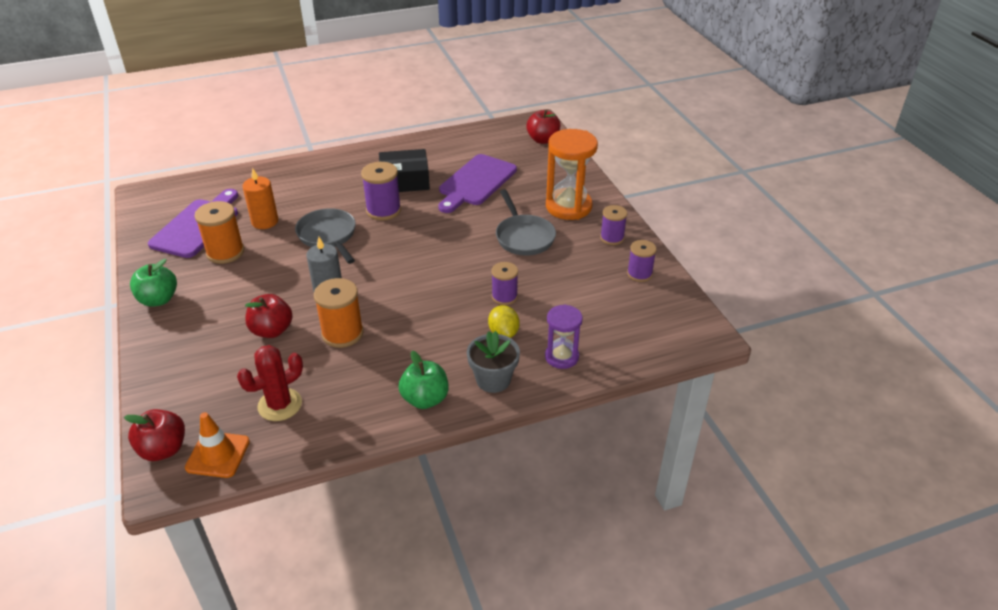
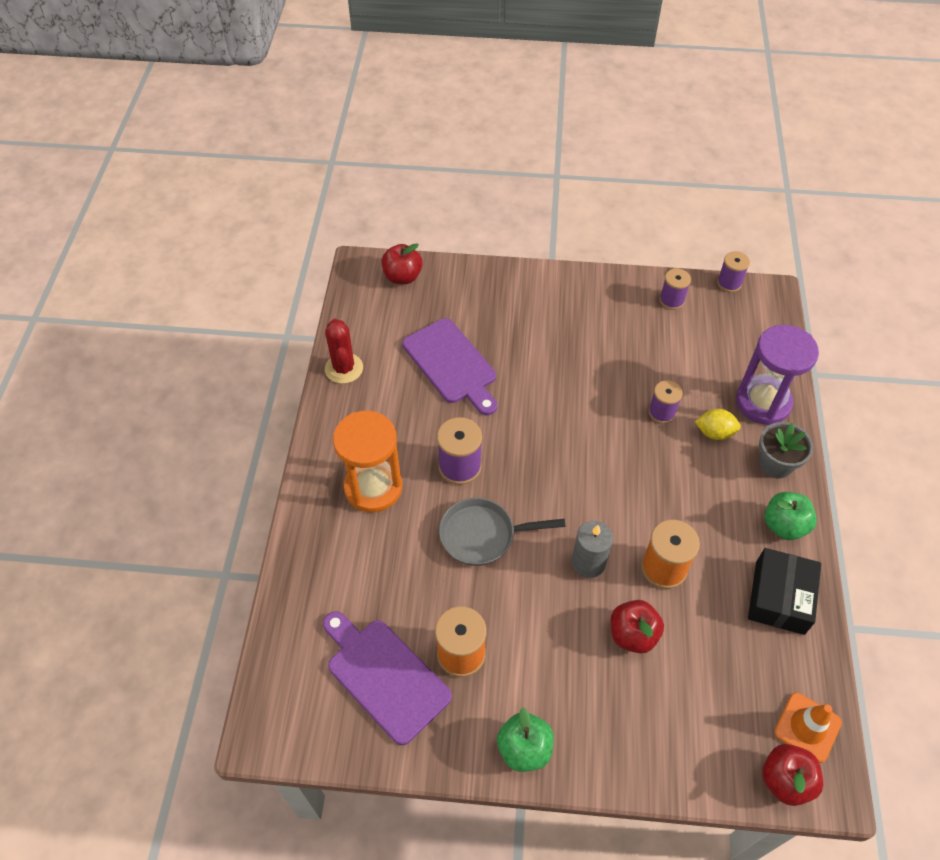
camera: 65 degrees left, 15 degrees up
(265, 221) = (417, 595): orange candle -> none
(280, 405) = (753, 653): red cactus -> red cactus (344, 368)
(405, 180) = (409, 427): black box -> black box (779, 597)
(523, 237) = (573, 361): grey pan -> none
(561, 357) = (763, 402): purple hourglass -> purple hourglass, size x1.68
(568, 207) = (540, 306): orange hourglass -> orange hourglass (373, 487)
(612, 238) = (608, 296): purple spool -> purple spool (729, 283)

